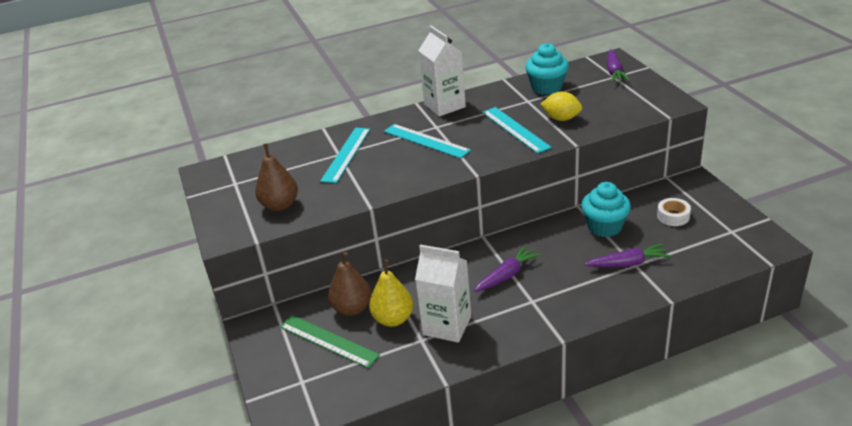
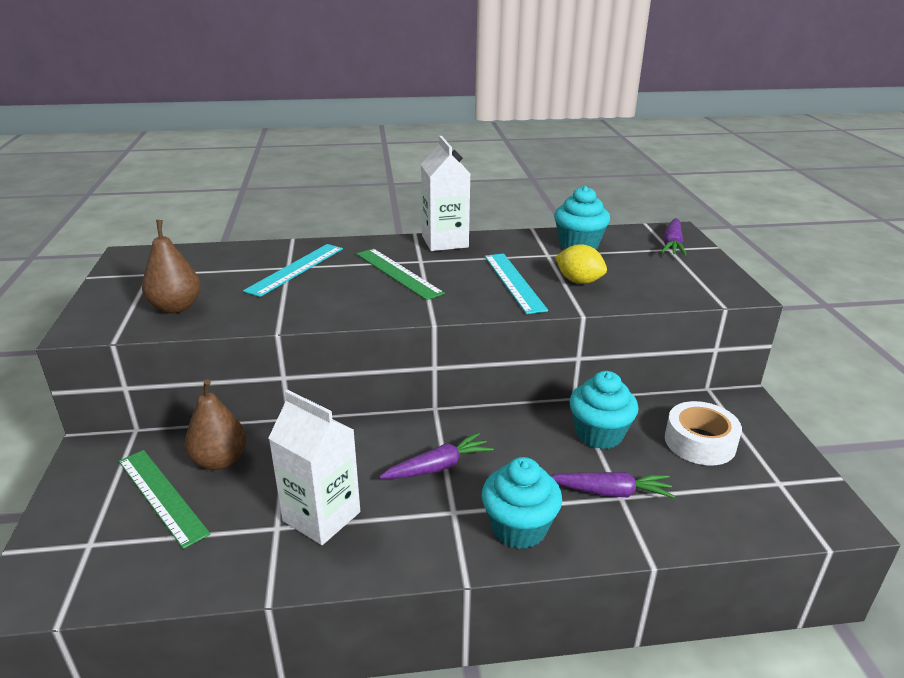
camera: 10 degrees right, 5 degrees down
(393, 319) = (260, 488): yellow pear -> none
(426, 141) = (398, 273): turquoise ruler -> green ruler
(579, 300) = (519, 528): none -> turquoise cupcake
(673, 216) = (700, 442): white tape -> white tape, size x1.54

